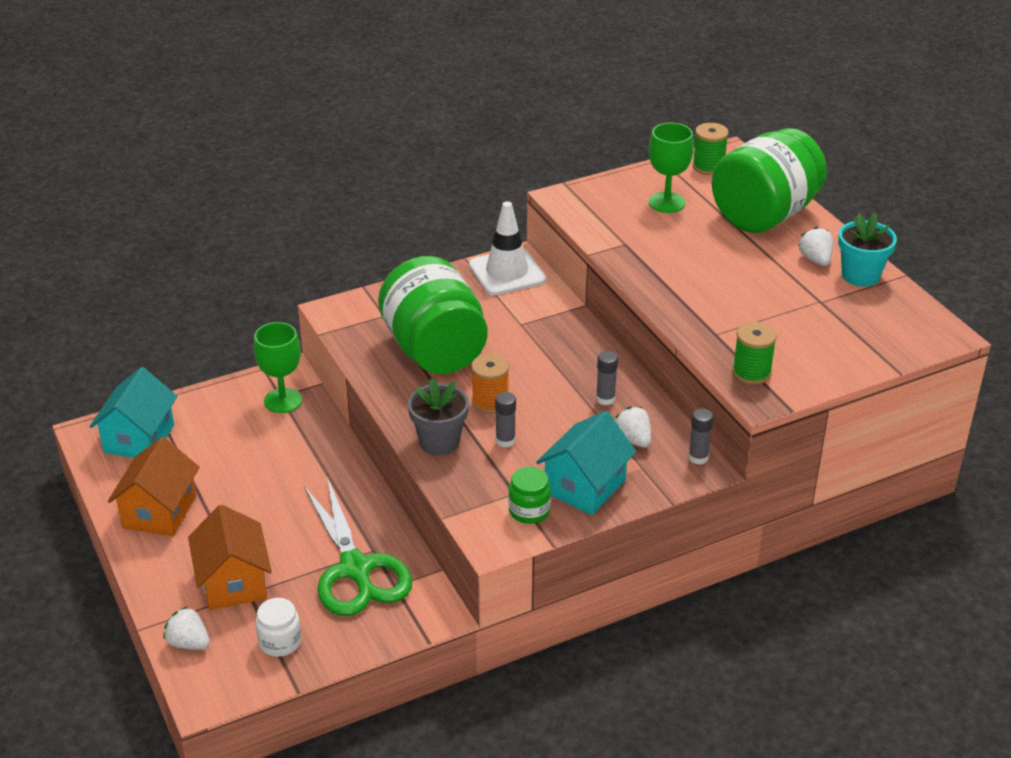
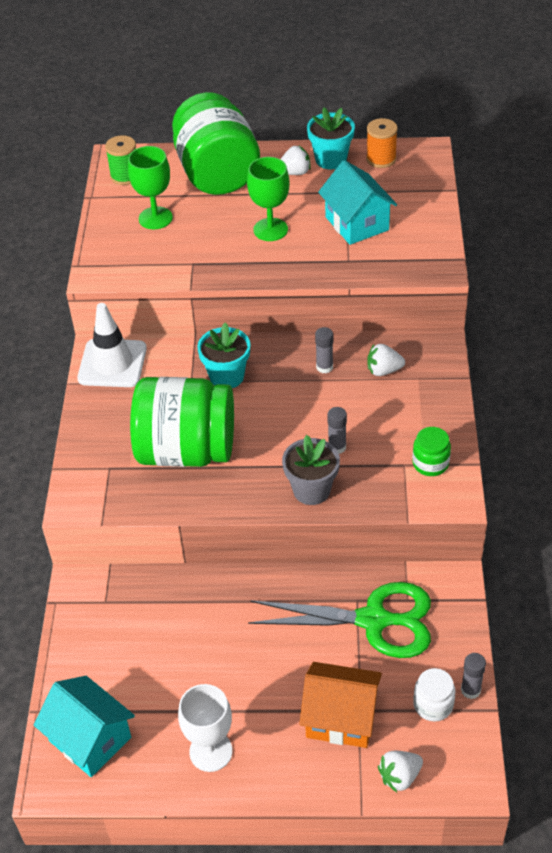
camera: 60 degrees left, 10 degrees up
(159, 512) = (211, 751): orange house -> white goblet
(283, 400) = (115, 601): green goblet -> green goblet (270, 229)
(490, 402) = (281, 438): orange spool -> orange spool (381, 159)
(543, 342) = (226, 376): none -> turquoise flower pot
(585, 486) = (421, 419): turquoise house -> turquoise house (357, 223)
(698, 457) = (426, 343): grey glue stick -> grey glue stick (470, 690)
(751, 373) = (407, 261): green spool -> none
(815, 260) = (294, 173): white strawberry -> white strawberry turned 150 degrees clockwise

